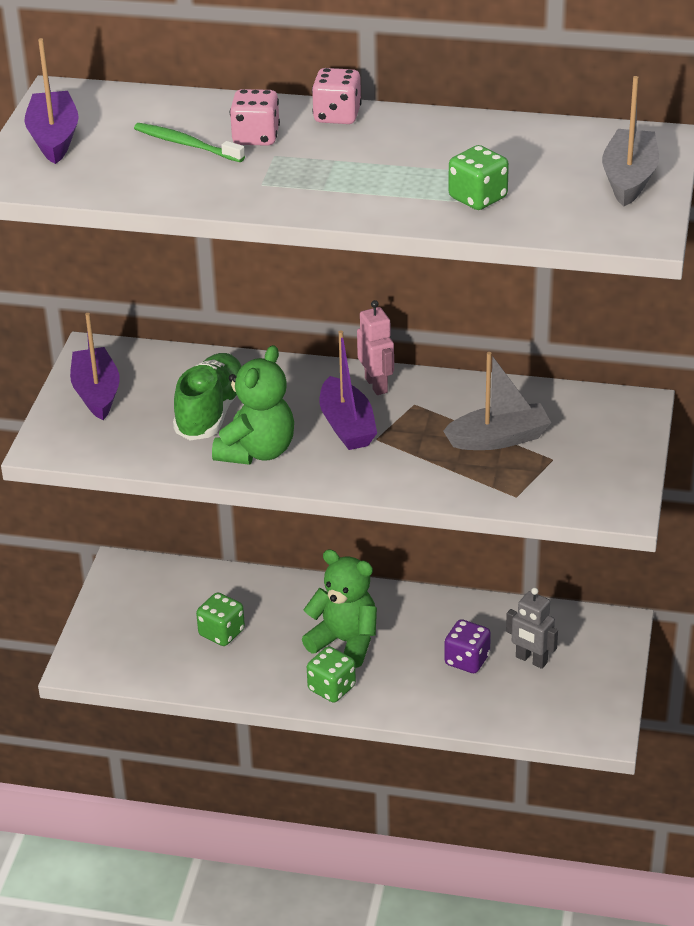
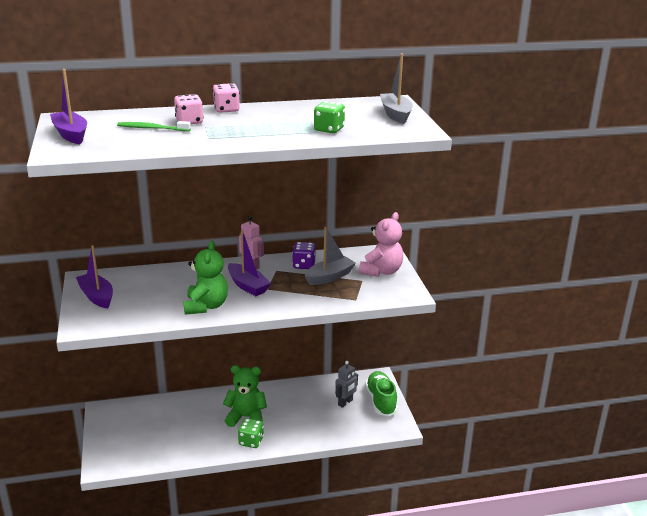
camera: 25 degrees left, 10 degrees down
(211, 412) = (169, 293): green shoe -> green shoe (381, 401)
(221, 633) = (176, 429): green dice -> none
(467, 660) = (314, 410): purple dice -> purple dice (304, 265)
(531, 660) = (345, 402): grey robot -> grey robot turned 60 degrees counterclockwise
(600, 447) = (381, 271): none -> pink teddy bear

